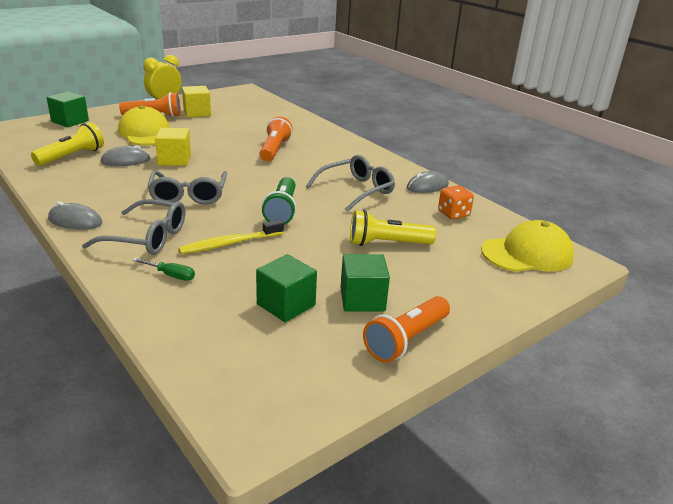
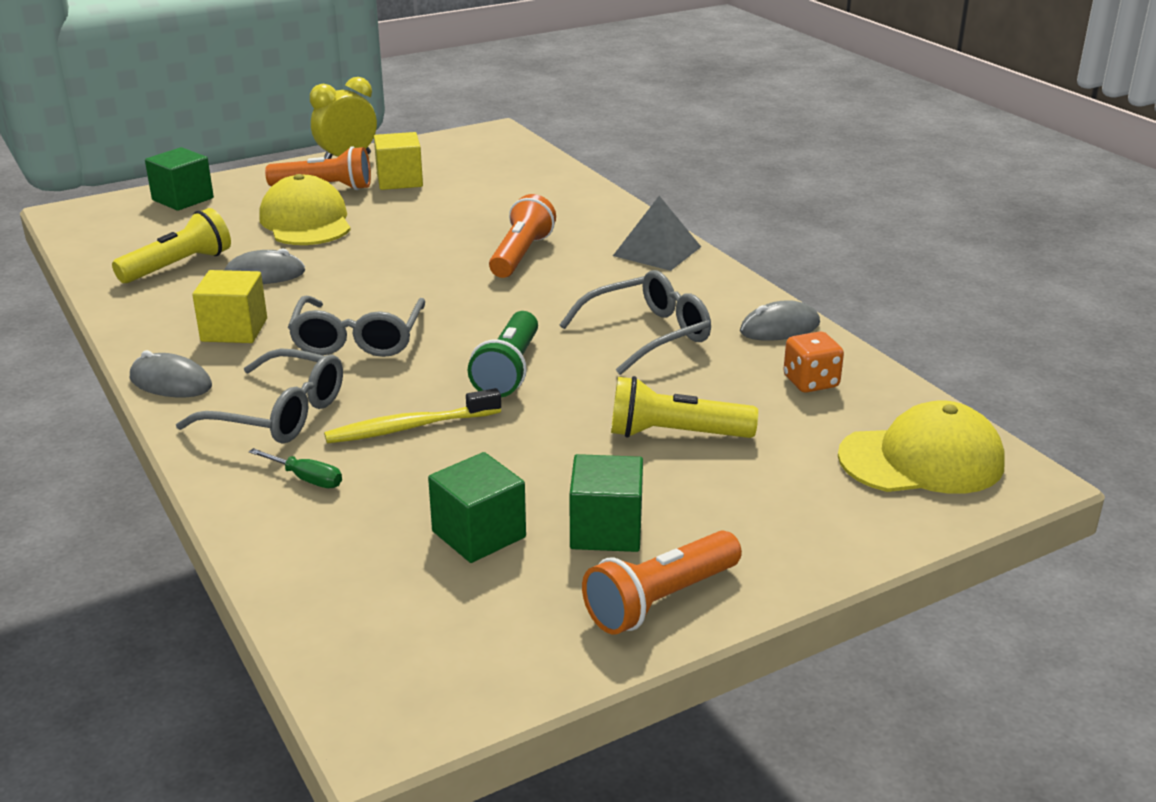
camera: 10 degrees right, 0 degrees up
(174, 160) = (345, 273): yellow cube -> yellow cube (234, 330)
(349, 148) = (657, 251): none -> grey pyramid

